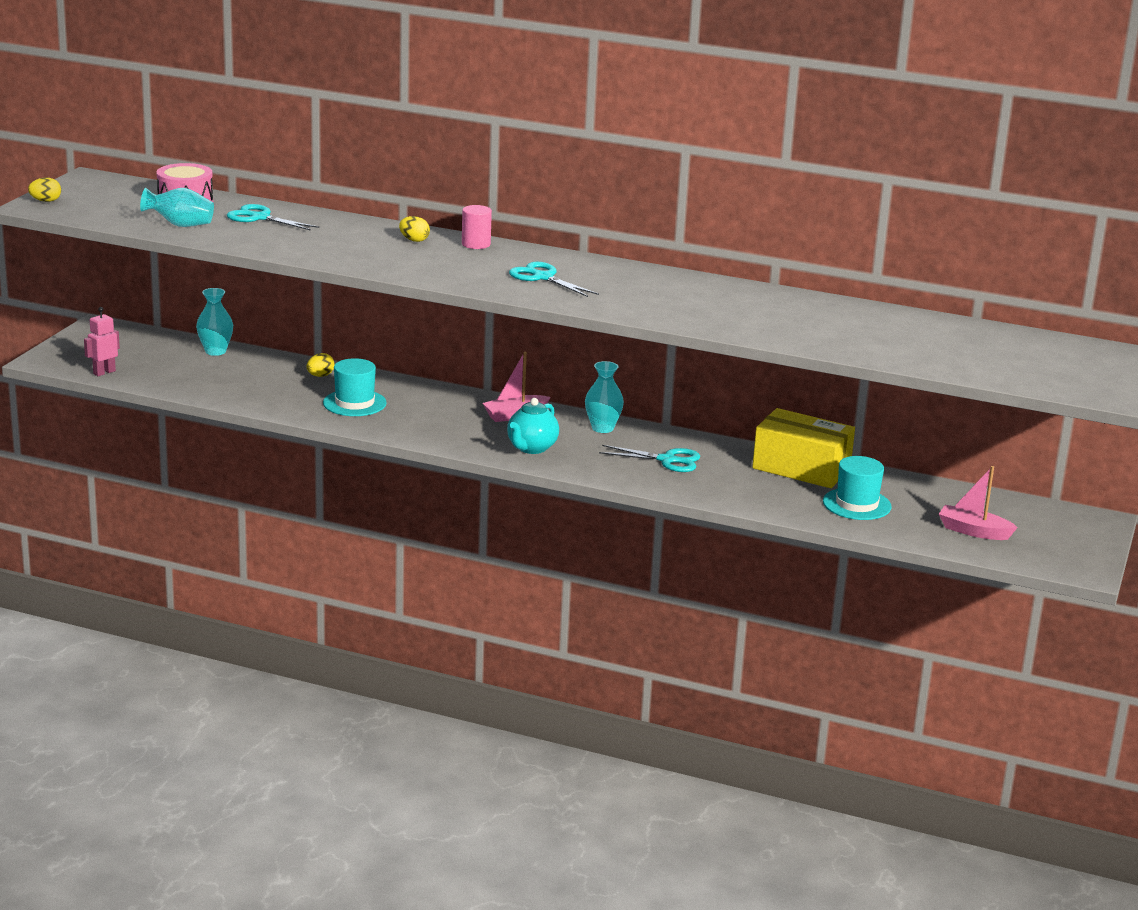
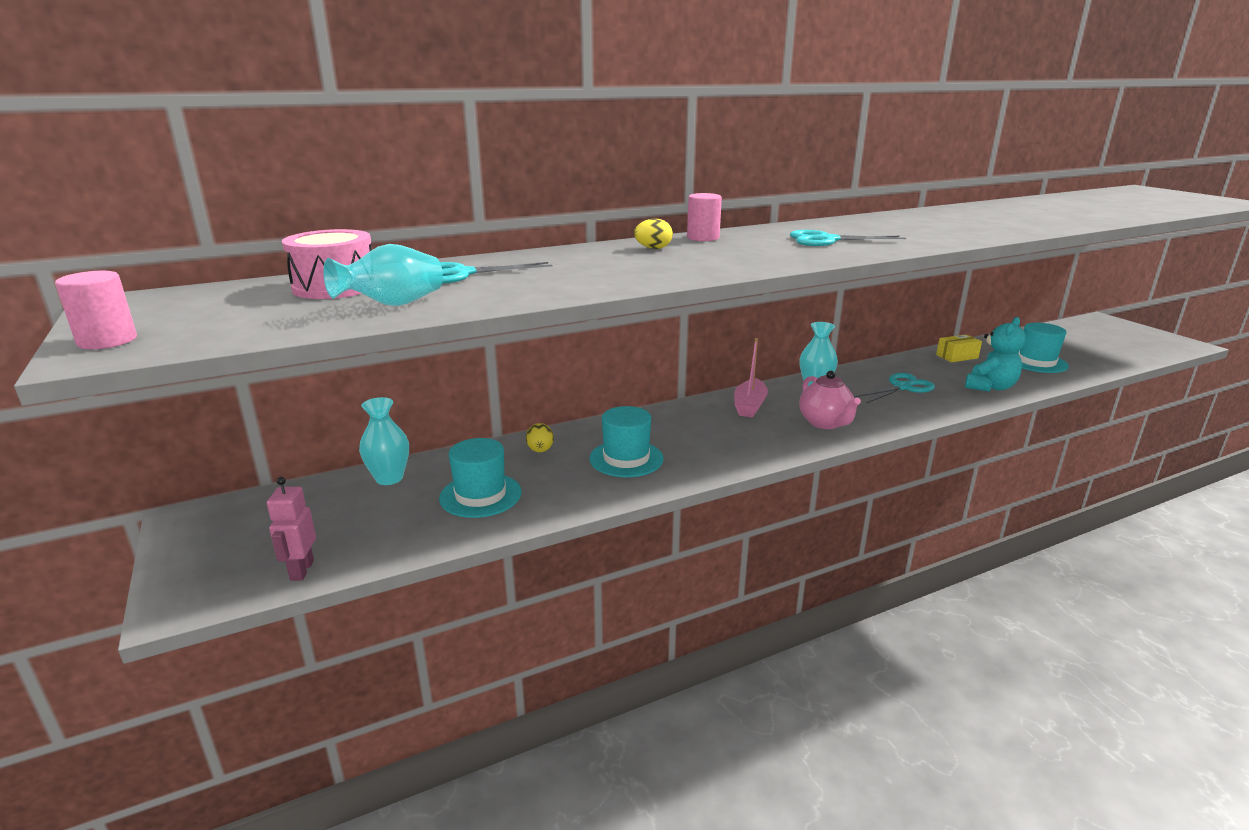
camera: 45 degrees left, 0 degrees up
(46, 201) = (107, 341): yellow egg -> pink cylinder
(239, 381) = (480, 495): none -> turquoise hat
(531, 448) = (825, 423): turquoise teapot -> pink teapot
(738, 494) = (990, 387): none -> turquoise teddy bear
(801, 468) = (957, 356): yellow box -> yellow box, size x0.48
(973, 531) = (1105, 349): pink boat -> none

